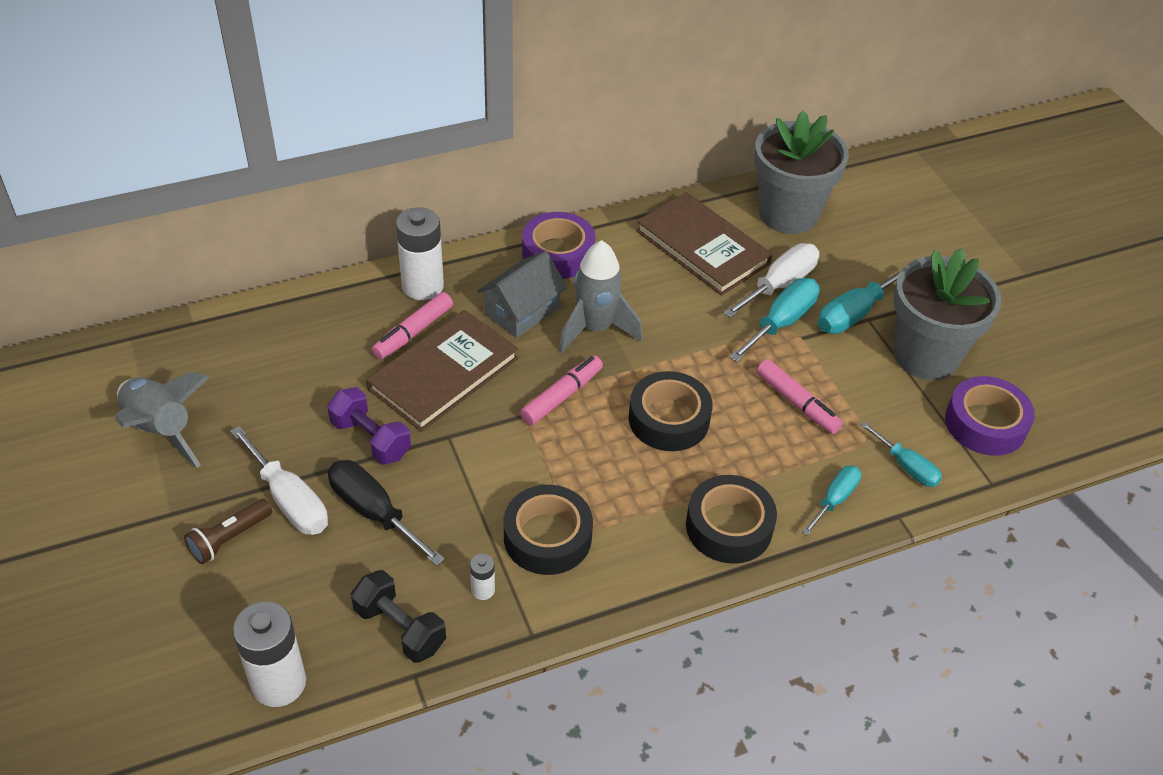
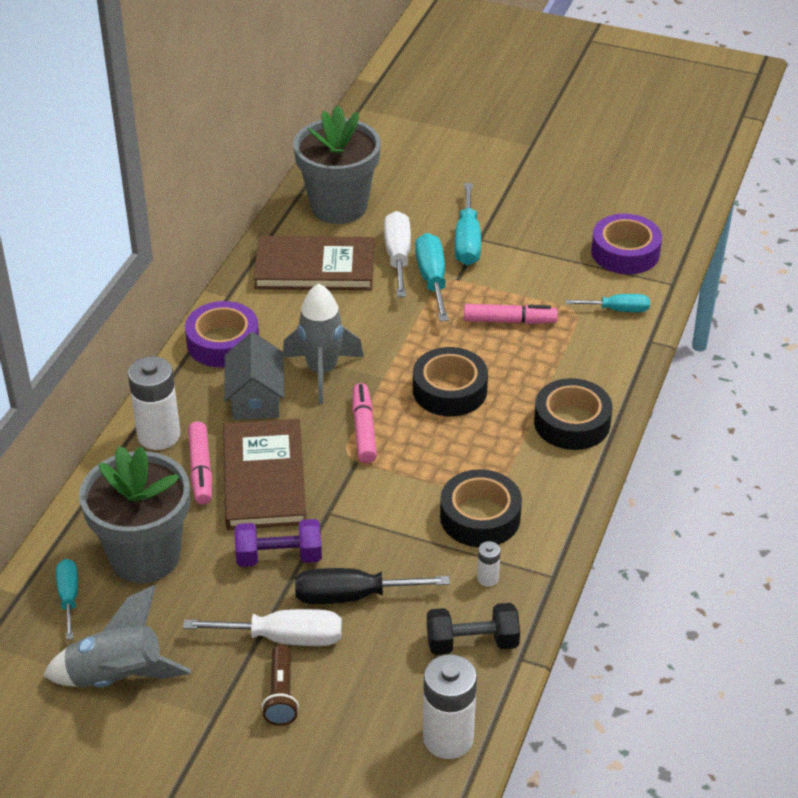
camera: 45 degrees left, 5 degrees down
(835, 499) = (606, 359): turquoise screwdriver -> turquoise screwdriver (69, 597)
(925, 355) = (541, 236): grey flower pot -> grey flower pot (145, 556)

